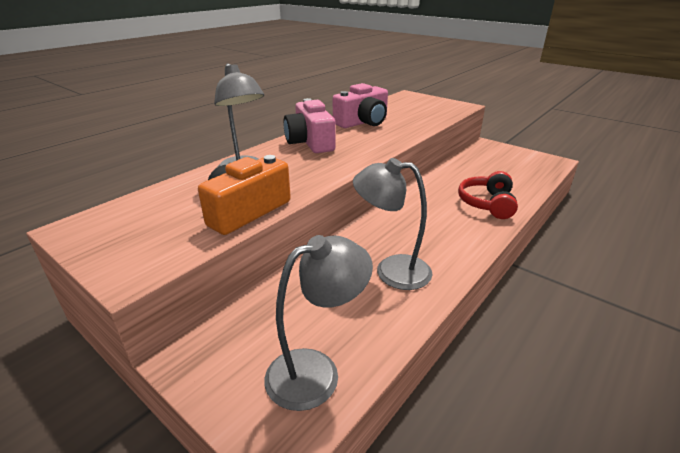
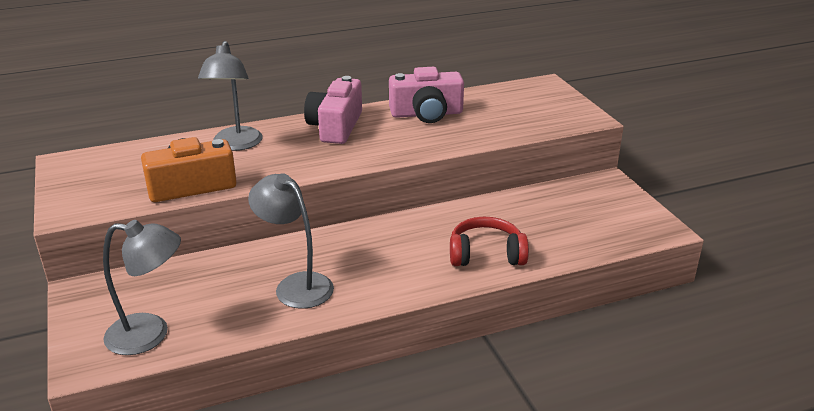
camera: 30 degrees right, 0 degrees up
(487, 204) = (486, 254): red headphones -> red headphones turned 45 degrees clockwise

